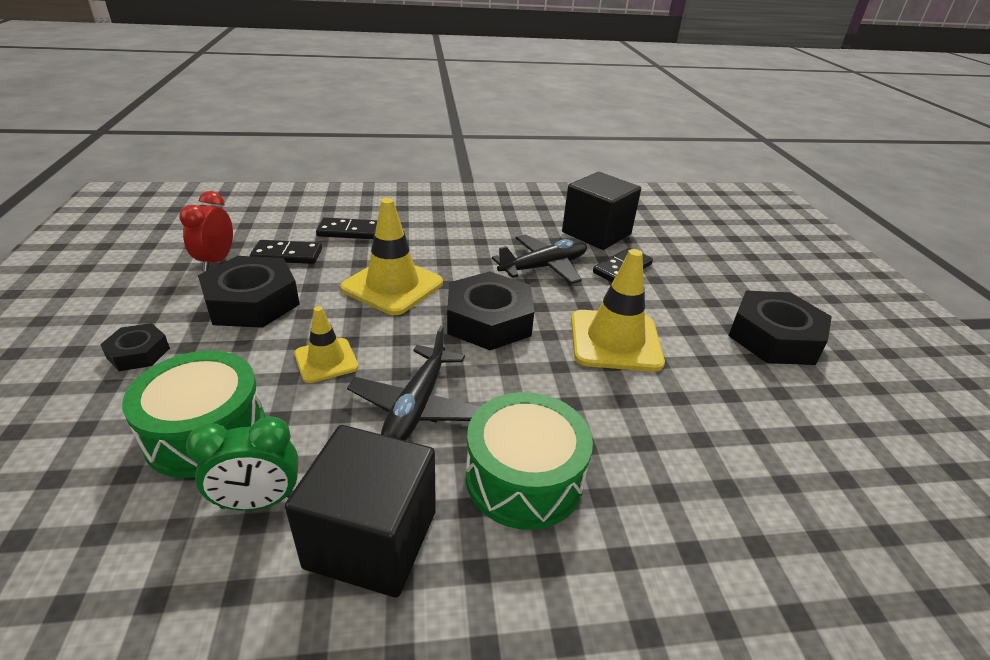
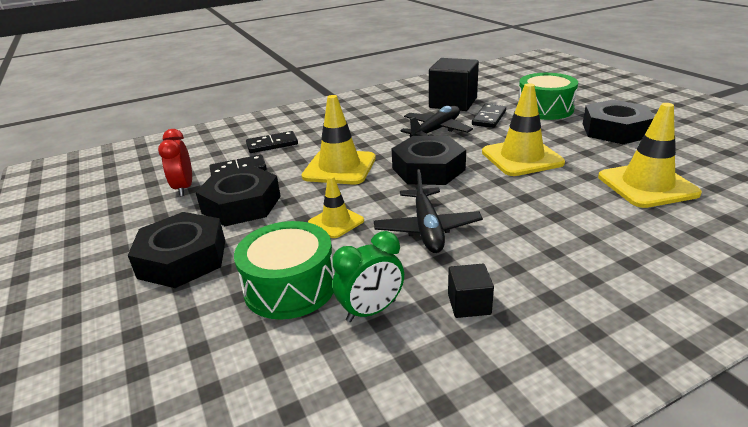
camera: 15 degrees left, 5 degrees down
(138, 353) = (183, 259): black nut -> black nut, size x1.89
(371, 539) = (469, 304): black cube -> black cube, size x0.48
(524, 478) = (534, 243): green drum -> green drum (545, 109)
(748, 440) = (647, 185): none -> yellow traffic cone

